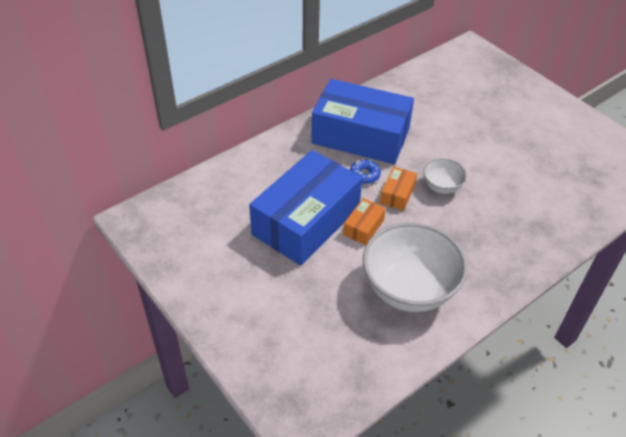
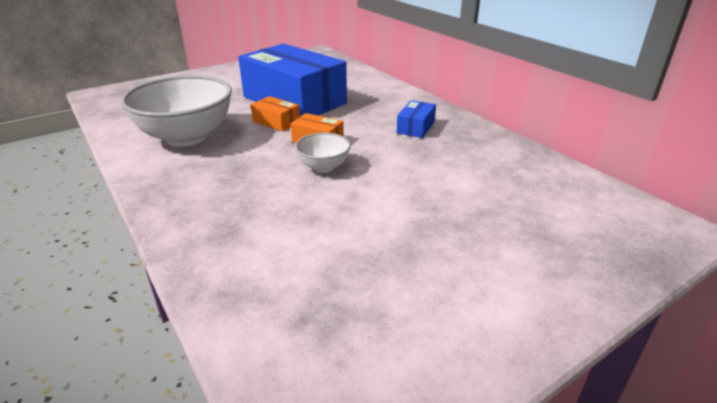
camera: 95 degrees right, 15 degrees down
(360, 136) = (416, 127): blue box -> blue box, size x0.41
(364, 175) = (351, 126): blue donut -> none

